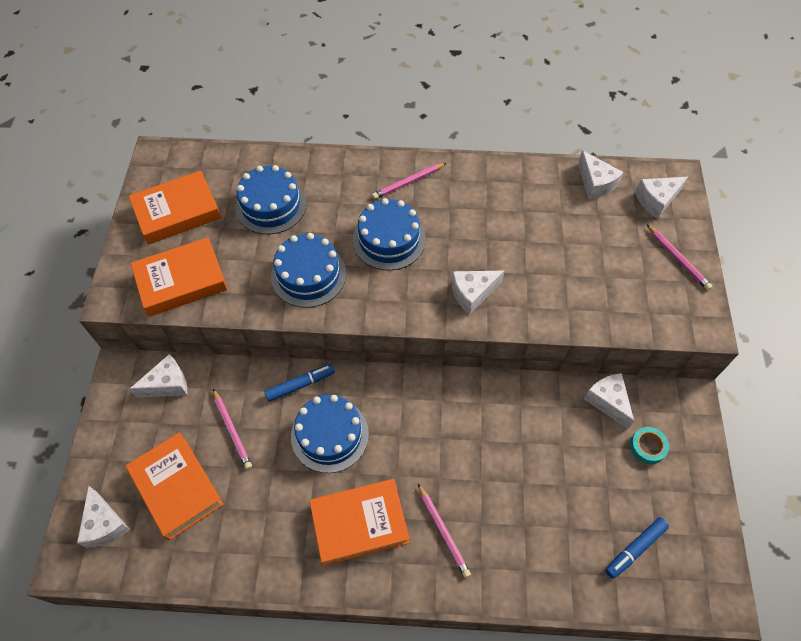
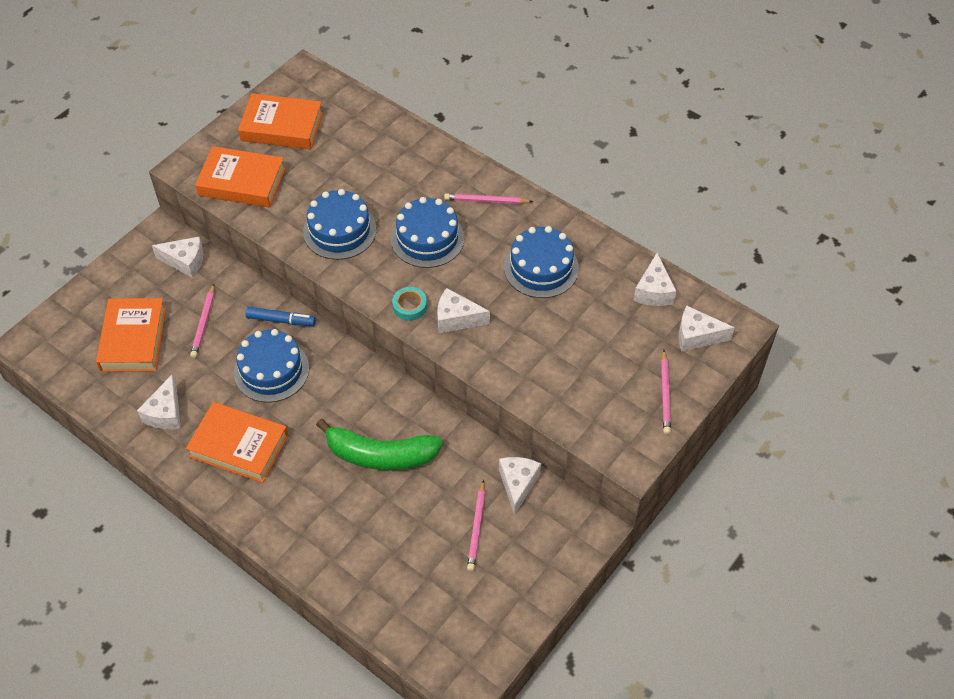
camera: 35 degrees right, 5 degrees down
(105, 524) = (67, 334): white cheese -> white cheese (165, 413)
(271, 205) = (357, 160): blue cake -> blue cake (541, 268)
(443, 531) = (295, 492): pink pencil -> pink pencil (477, 527)
(484, 449) = (380, 455): none -> green banana
(635, 549) = (432, 602): blue marker -> none
(647, 447) = (517, 539): turquoise tape -> turquoise tape (410, 306)

